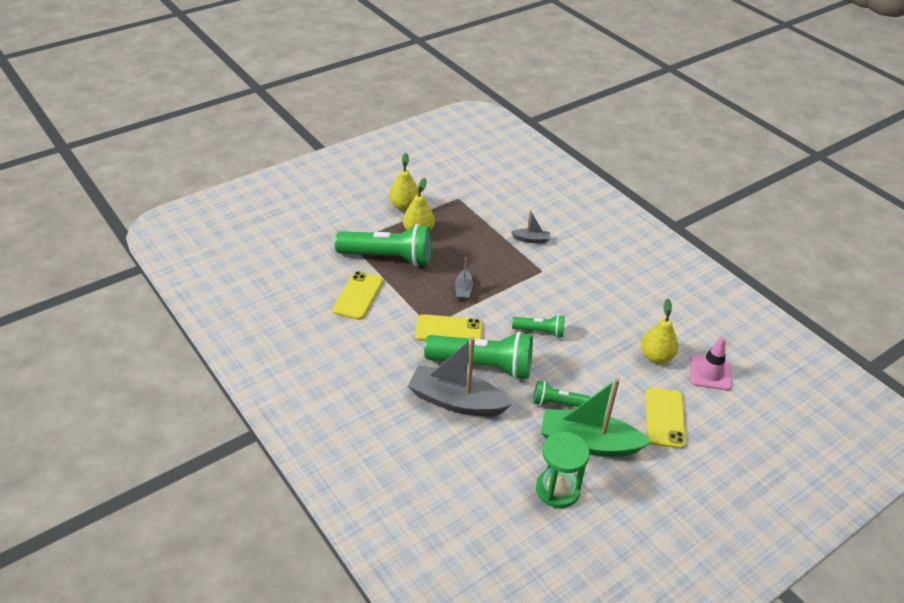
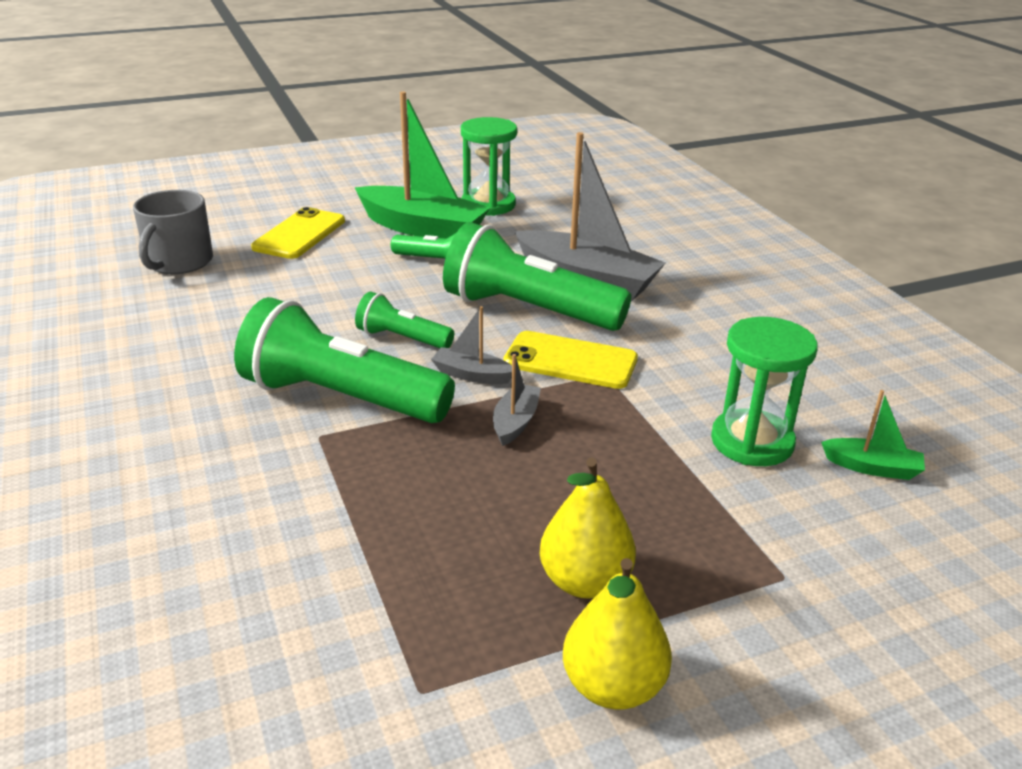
camera: 165 degrees left, 10 degrees down
(307, 290) = (872, 467): none -> green boat
(358, 295) = (752, 442): yellow phone -> green hourglass
(388, 257) = (679, 518): green flashlight -> green flashlight (341, 398)
(531, 239) = (287, 511): grey boat -> grey boat (472, 375)
(656, 356) = (237, 287): yellow pear -> none
(710, 373) = (178, 262): pink traffic cone -> grey mug

